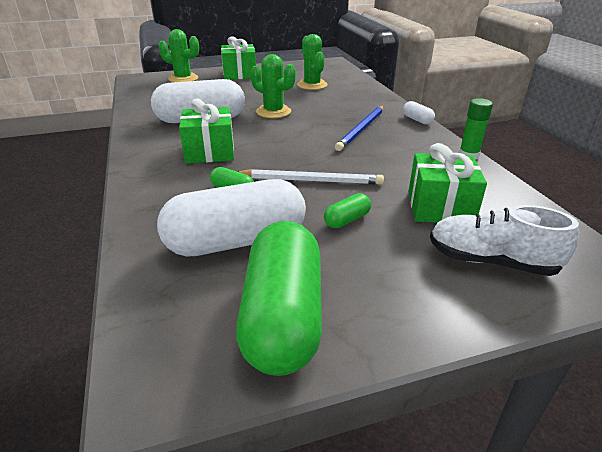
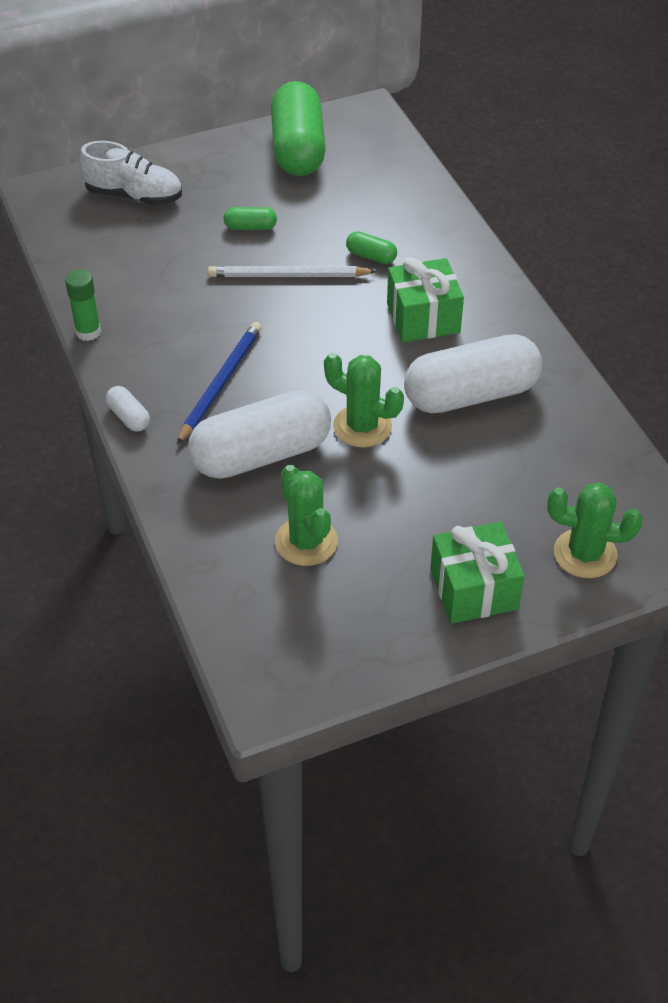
camera: 175 degrees right, 15 degrees up
(236, 241) = (348, 200): white capsule -> white capsule (261, 454)
(347, 220) = (250, 227): green capsule -> green capsule turned 45 degrees clockwise
(440, 207) = (156, 247): green gift -> none

